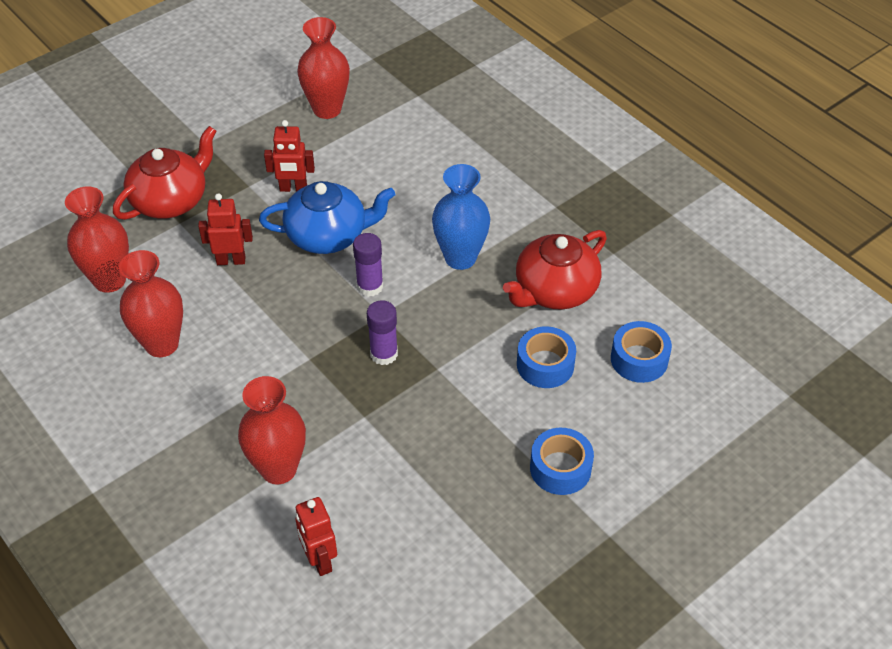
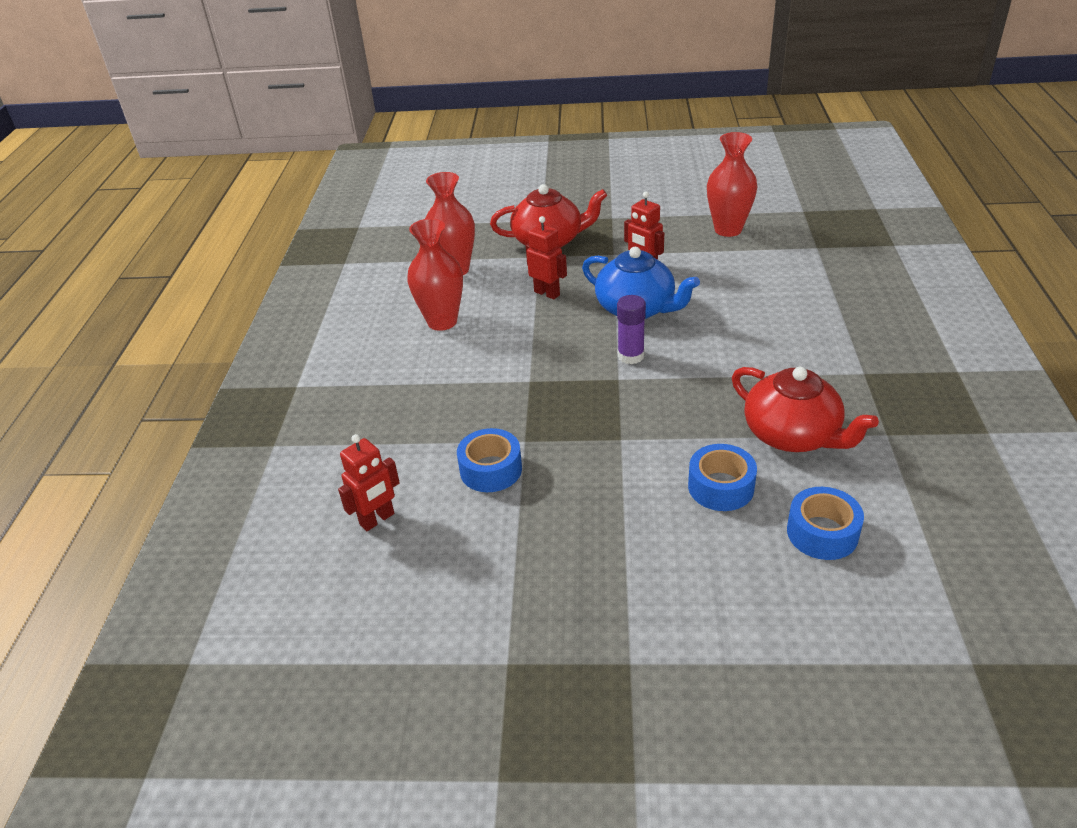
camera: 45 degrees right, 10 degrees down
(278, 469) = (423, 440): red vase -> none
(319, 560) = (377, 519): red robot -> red robot turned 150 degrees counterclockwise
(384, 354) = (589, 406): purple glue stick -> none
(460, 258) = (730, 371): blue vase -> none
(554, 290) = (793, 435): red teapot -> red teapot turned 135 degrees counterclockwise
(560, 468) = (644, 576): blue tape -> blue tape (491, 469)

